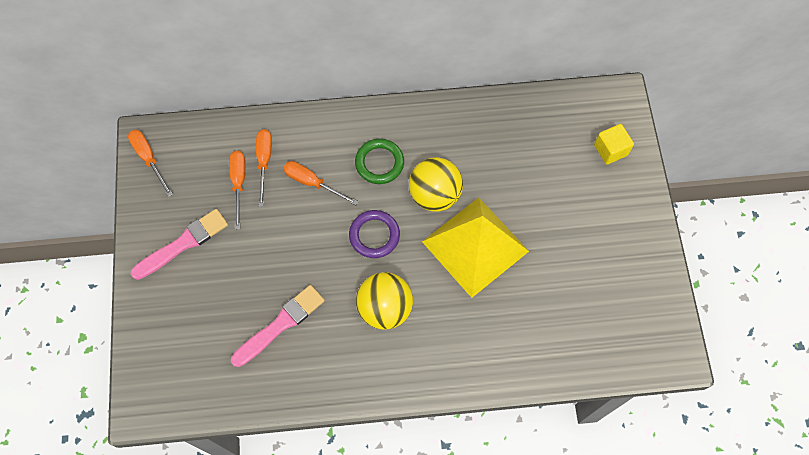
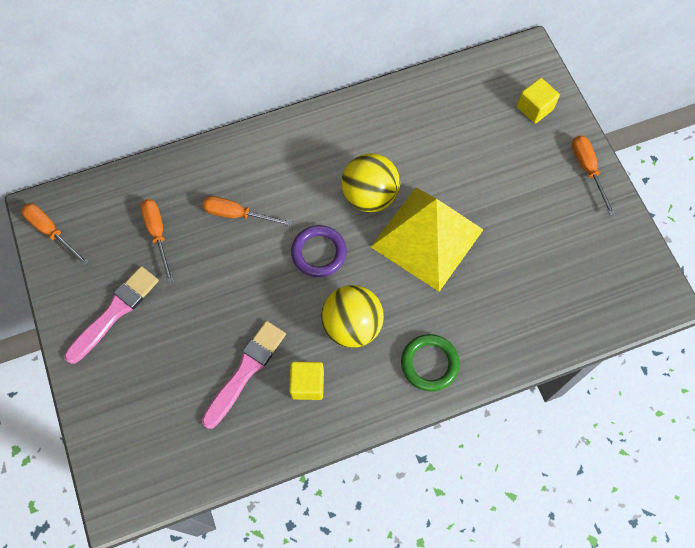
camera: 15 degrees left, 0 degrees up
(264, 162) = (179, 205): orange screwdriver -> orange screwdriver (587, 170)
(331, 350) = (307, 384): none -> yellow cube
(379, 163) = (302, 177): green ring -> green ring (429, 363)

